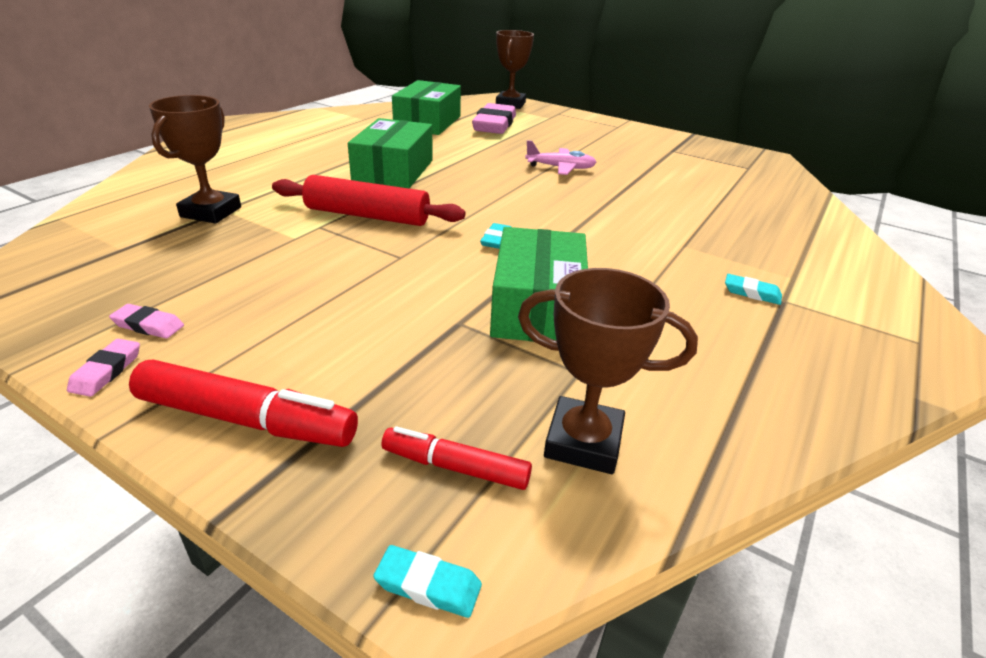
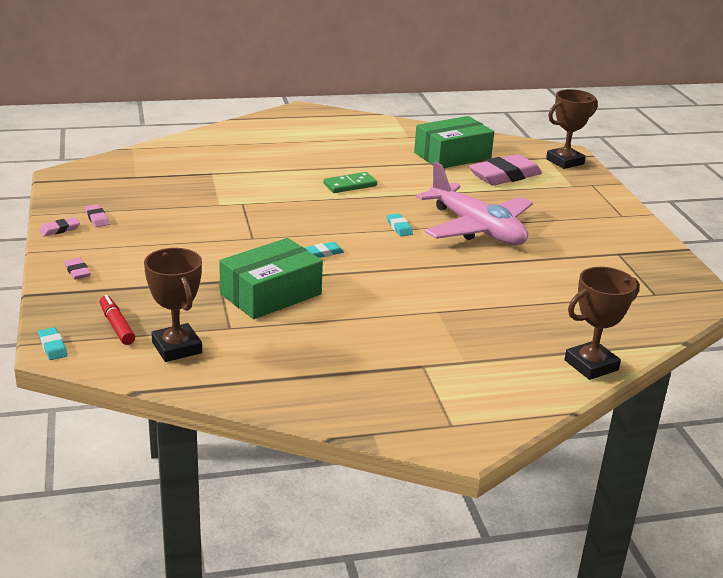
camera: 45 degrees right, 5 degrees down
(211, 212) = (203, 172): brown trophy -> brown trophy (591, 365)
(247, 420) = (77, 271): red marker -> pink eraser
(367, 216) = (278, 208): red rolling pin -> none
(393, 171) = (350, 185): green box -> green domino
(560, 168) = (476, 228): pink plane -> pink plane, size x2.01
(751, 293) = (411, 352): turquoise eraser -> turquoise eraser (399, 227)

